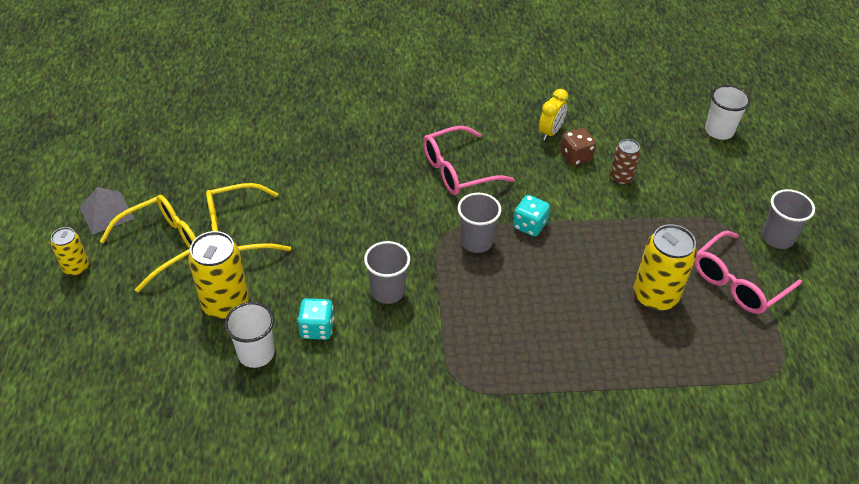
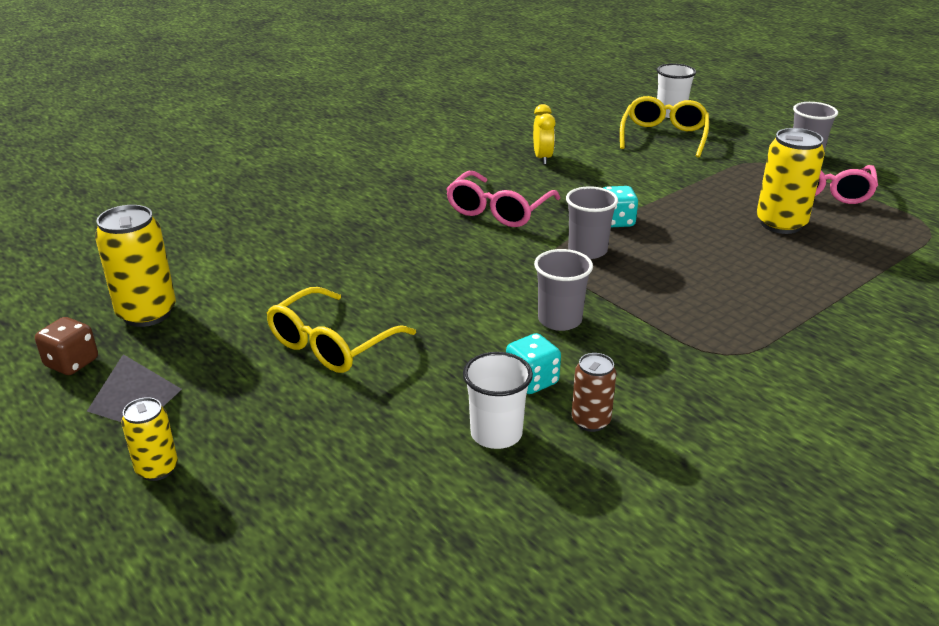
camera: 35 degrees left, 15 degrees down
(162, 245) = (252, 395): yellow glasses -> yellow glasses (663, 136)
(226, 304) = (402, 410): yellow can -> yellow can (147, 313)
(575, 156) = (587, 165): brown dice -> brown dice (72, 363)
(621, 178) = (642, 165): brown can -> brown can (590, 421)

